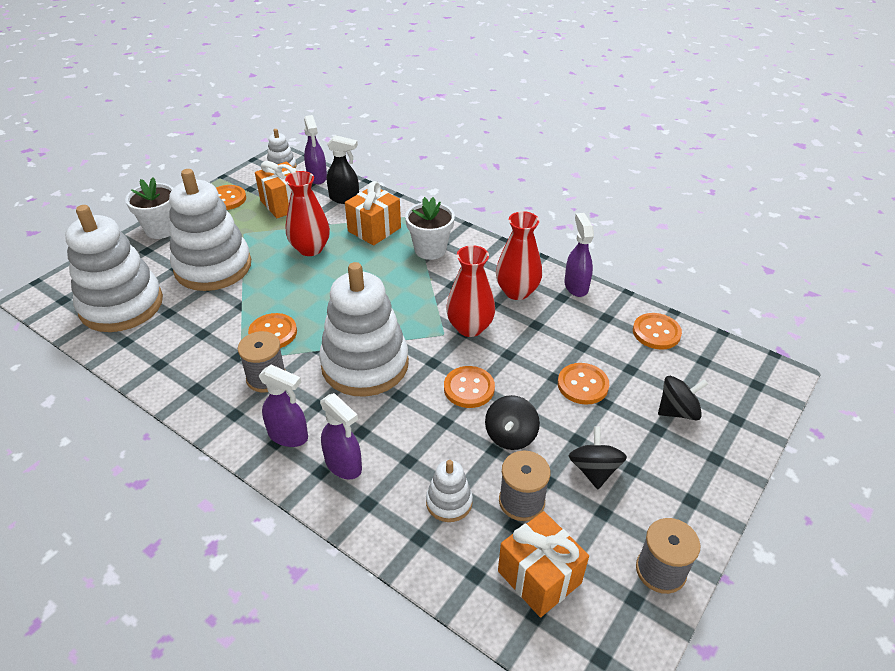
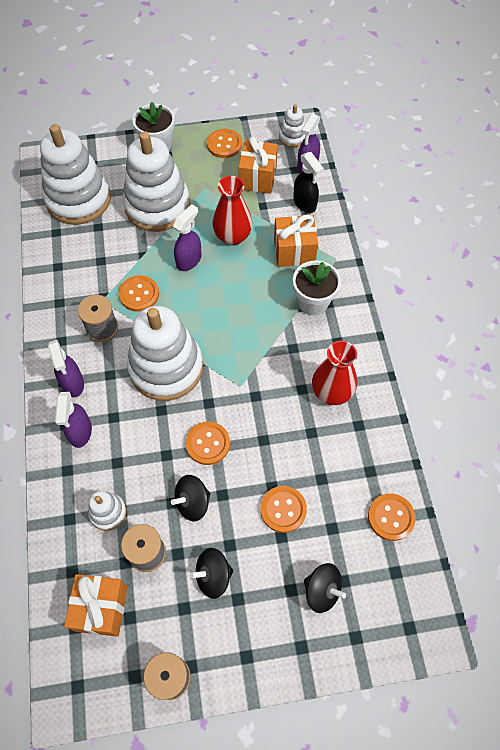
camera: 45 degrees right, 20 degrees up
(470, 327) = (263, 395): red vase -> none
(576, 286) = (381, 424): purple spray bottle -> purple spray bottle (189, 260)
(594, 470) = (213, 576): black spinning top -> black spinning top turned 150 degrees counterclockwise

